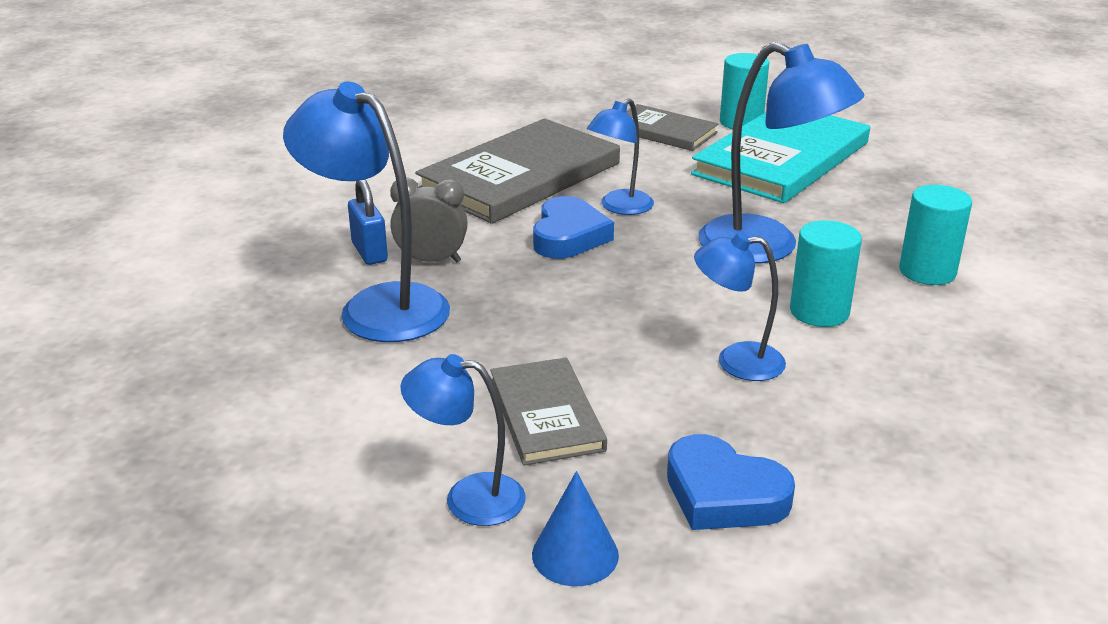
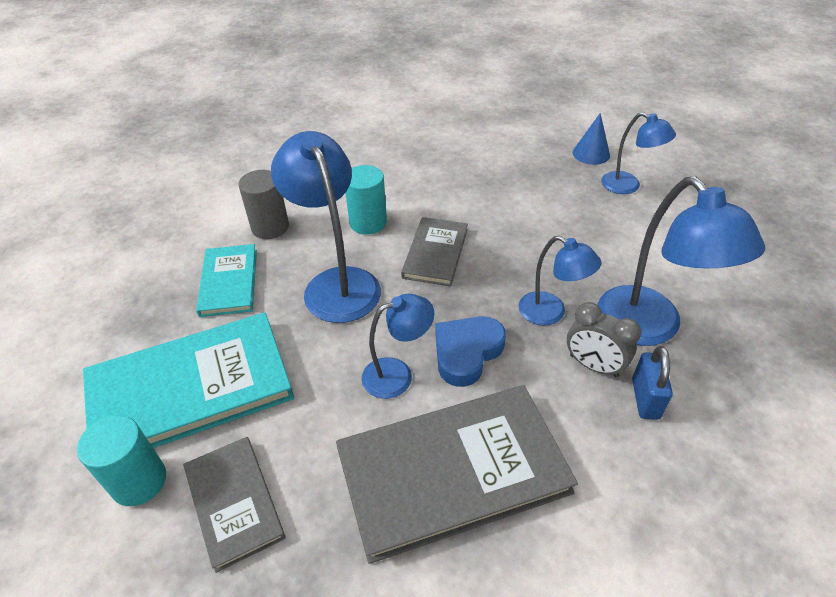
camera: 150 degrees left, 15 degrees up
(546, 414) = (570, 212): grey book -> grey book (435, 253)
(723, 494) = (513, 155): blue heart -> none
(736, 361) = (447, 209): blue lamp -> blue lamp (551, 313)
(877, 218) = (229, 282): none -> turquoise book
(927, 271) = (270, 227): turquoise cylinder -> grey cylinder

